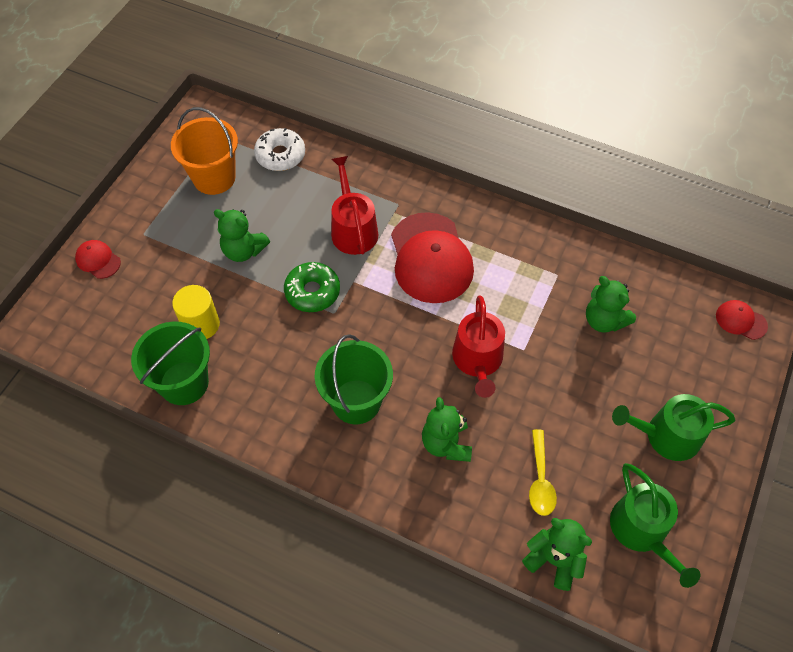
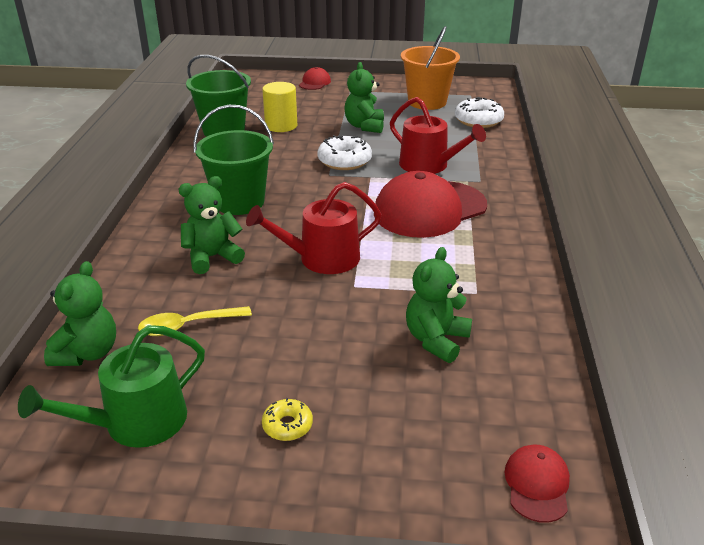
camera: 70 degrees right, 25 degrees down
(312, 292) = (344, 161): green donut -> white donut
(353, 229) = (429, 165): red watering can -> red watering can turned 75 degrees clockwise
(666, 436) = (287, 425): green watering can -> yellow donut

